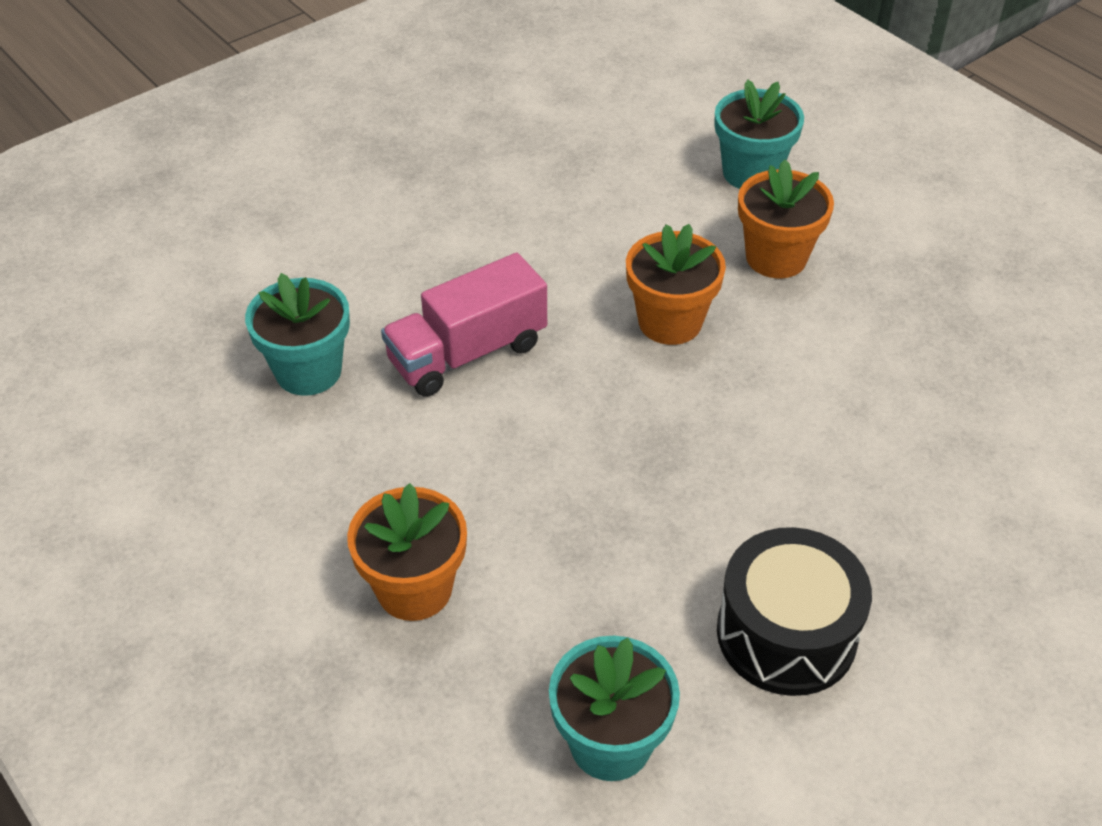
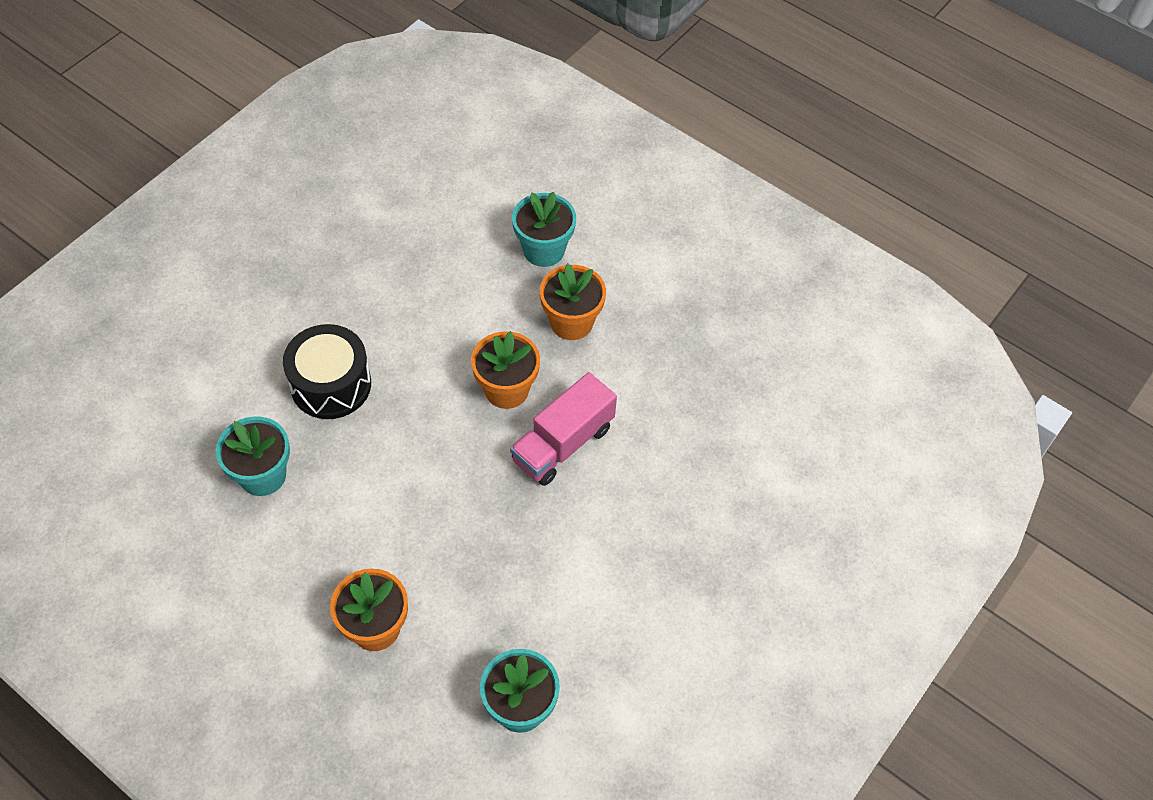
camera: 15 degrees left, 10 degrees up
(467, 353) = (371, 440): pink truck -> pink truck (563, 444)
(786, 633) = (616, 612): black drum -> black drum (331, 384)

